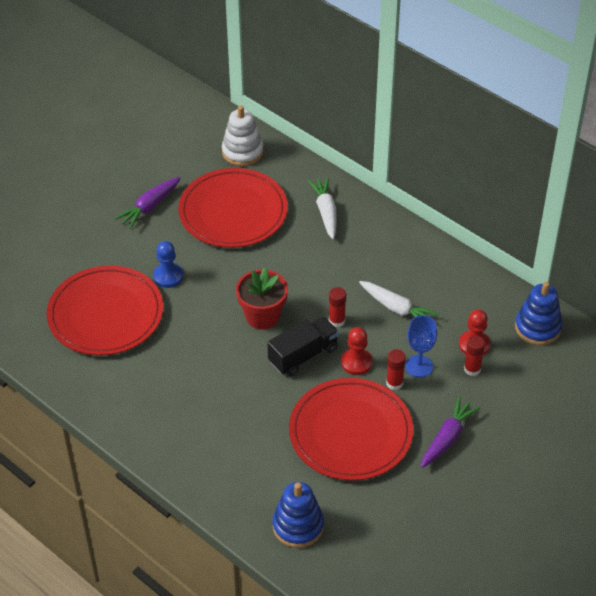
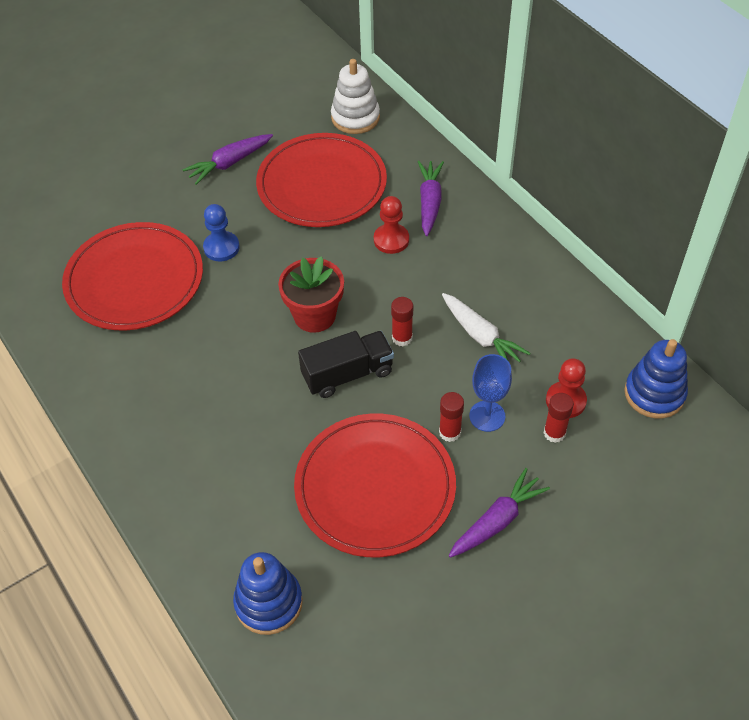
camera: 15 degrees right, 5 degrees up
(325, 212) = (429, 202): white carrot -> purple carrot
(356, 362) = (410, 396): red pawn -> red pawn (391, 240)

